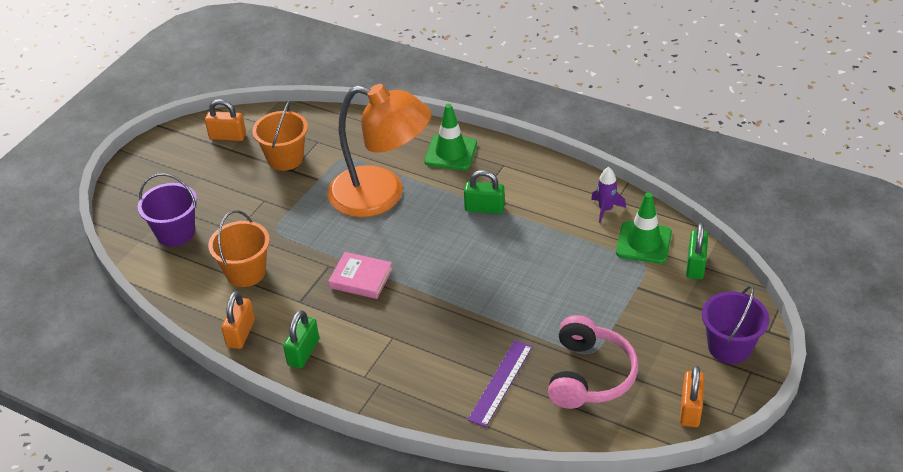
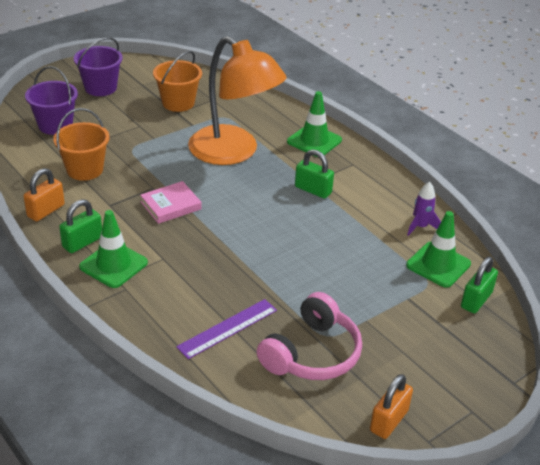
camera: 20 degrees right, 5 degrees down
(227, 136) = (146, 75): orange padlock -> none
(351, 363) = (113, 265): none -> green traffic cone
(361, 278) = (171, 205): pink book -> pink book turned 75 degrees counterclockwise
(729, 347) = (464, 381): purple bucket -> purple bucket (100, 88)

